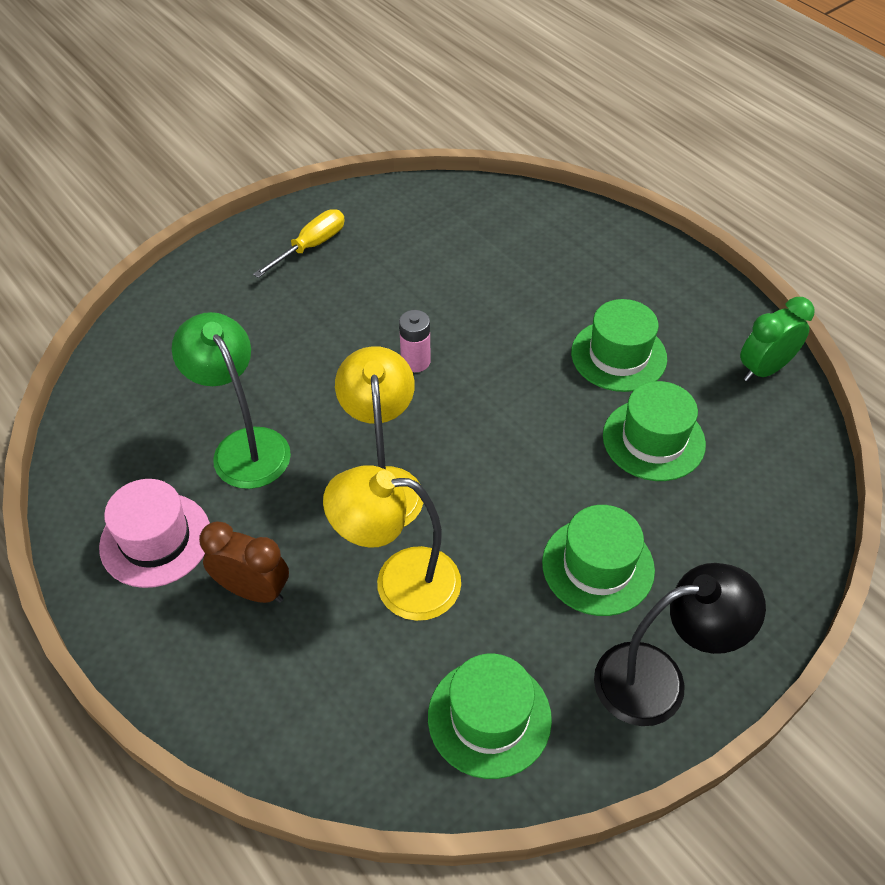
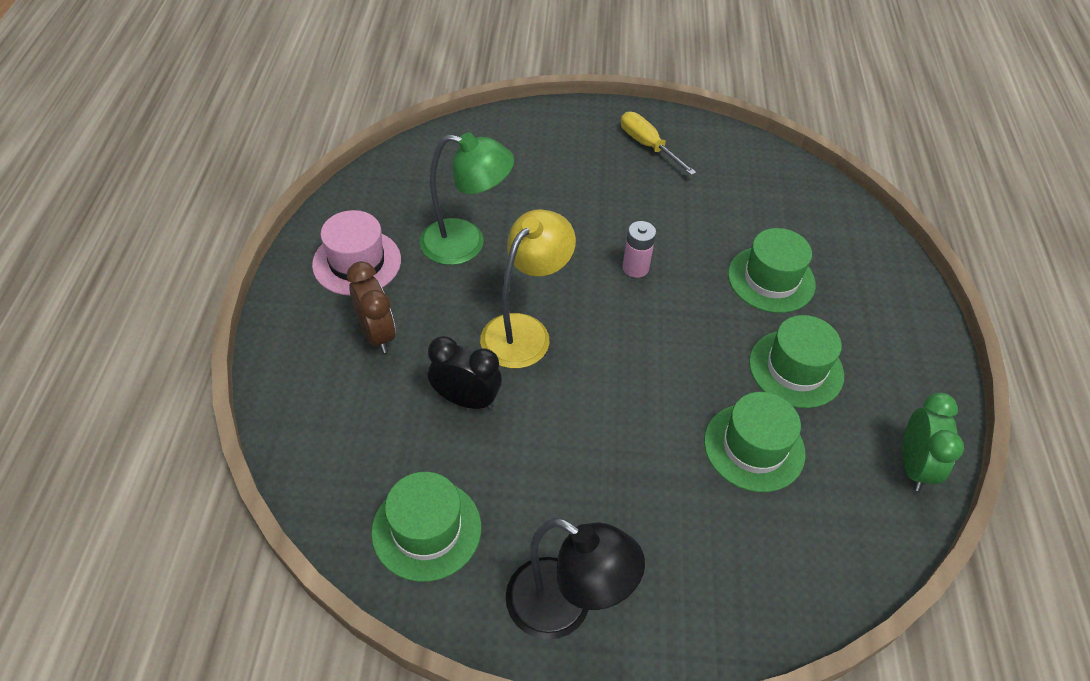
camera: 40 degrees right, 0 degrees up
(244, 446) = (466, 244): green lamp -> green lamp turned 90 degrees clockwise
(311, 246) = (648, 145): yellow screwdriver -> yellow screwdriver turned 120 degrees counterclockwise
(399, 582) = (466, 400): yellow lamp -> black clock
(598, 566) = (609, 498): green hat -> green hat (771, 279)
(764, 369) = (913, 466): green clock -> green clock turned 90 degrees clockwise

